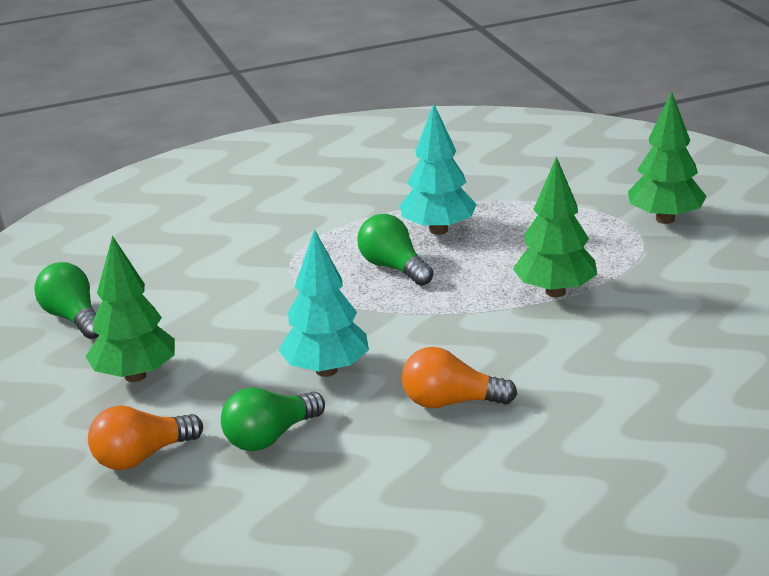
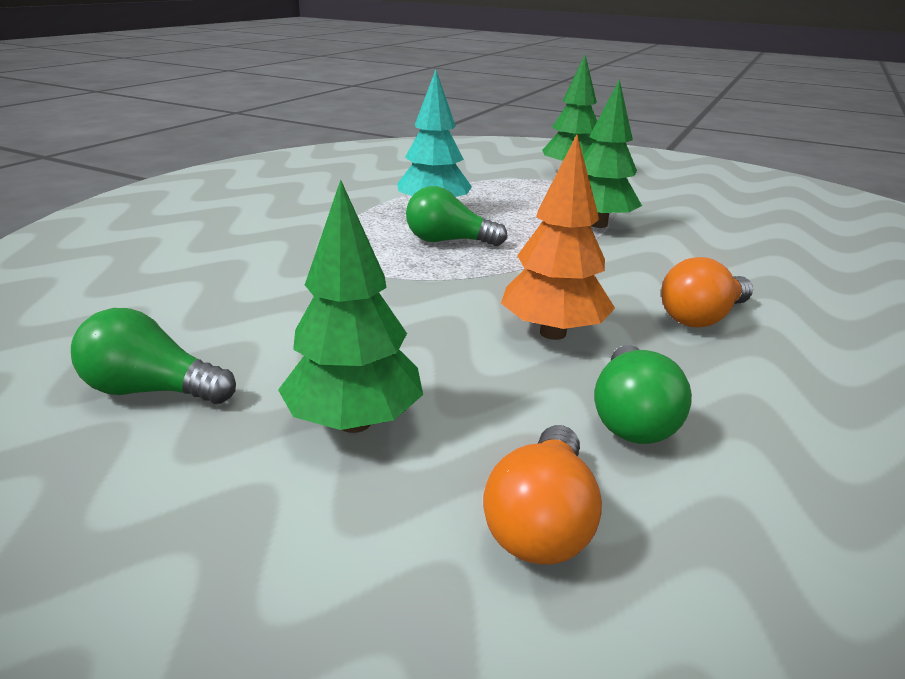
camera: 45 degrees left, 0 degrees up
(326, 370) = (553, 333): turquoise tree -> orange tree

